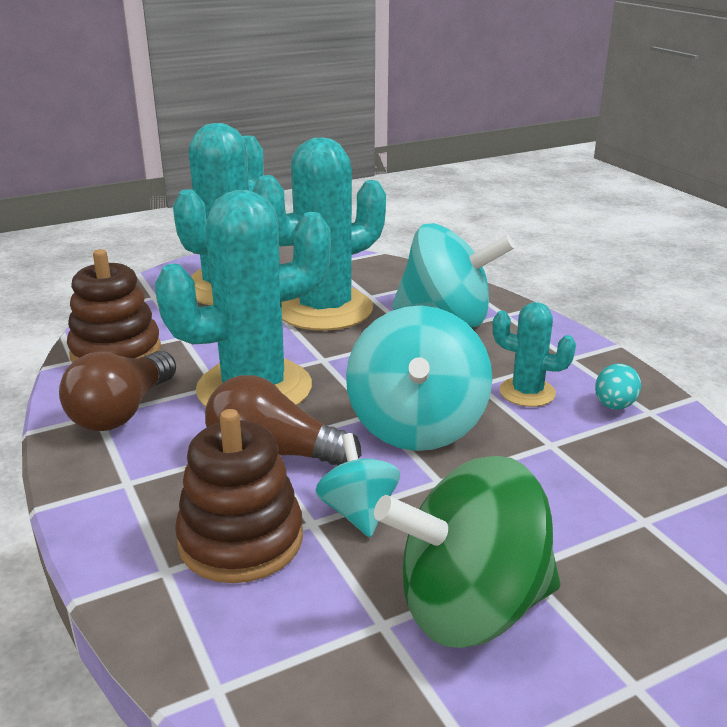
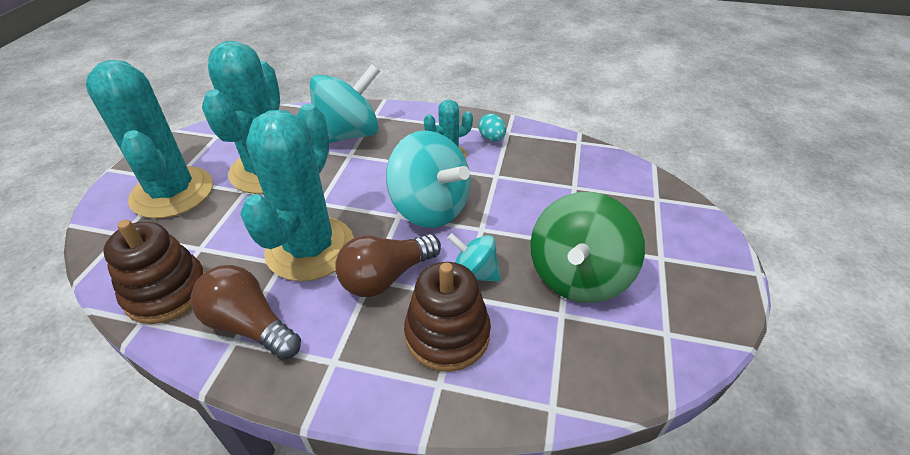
camera: 50 degrees left, 15 degrees up
(122, 412) = (249, 325): brown light bulb -> brown light bulb turned 150 degrees clockwise

